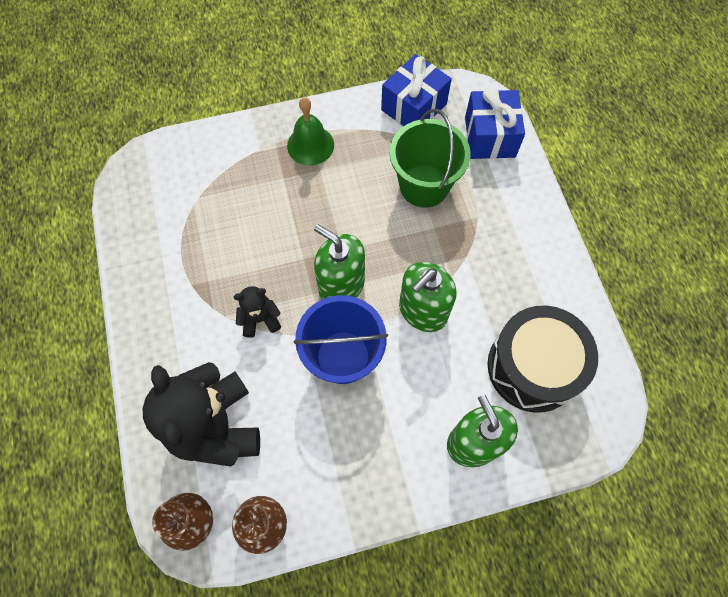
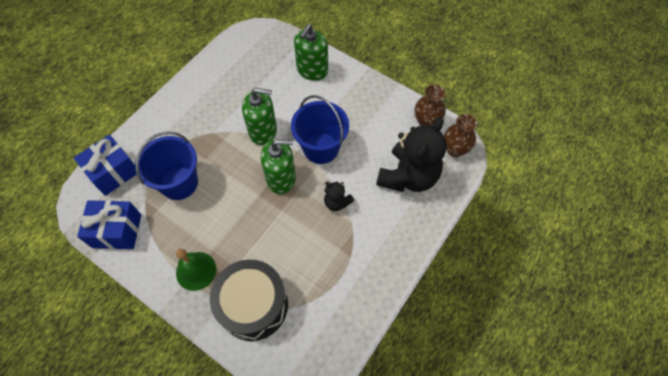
camera: 130 degrees left, 5 degrees down
(341, 285) = (281, 178): green soap dispenser -> green soap dispenser turned 90 degrees counterclockwise
(424, 186) = (179, 183): green bucket -> blue bucket
(533, 367) = (253, 70): black drum -> black drum (253, 305)

